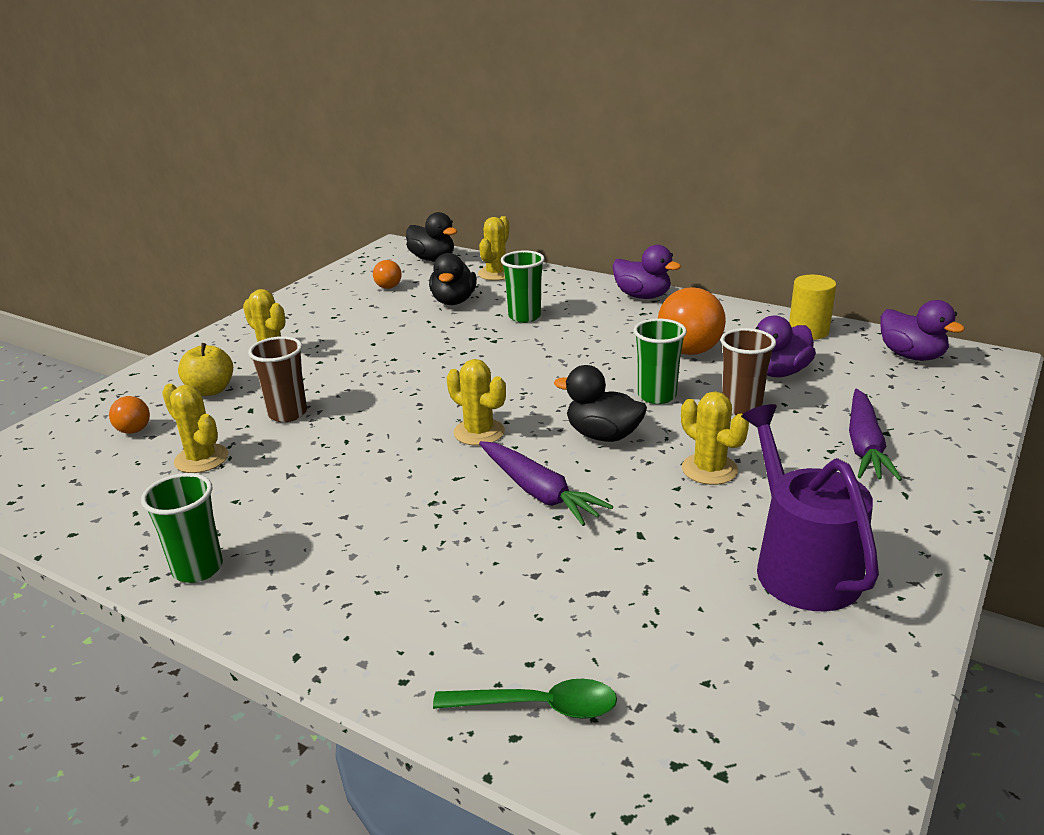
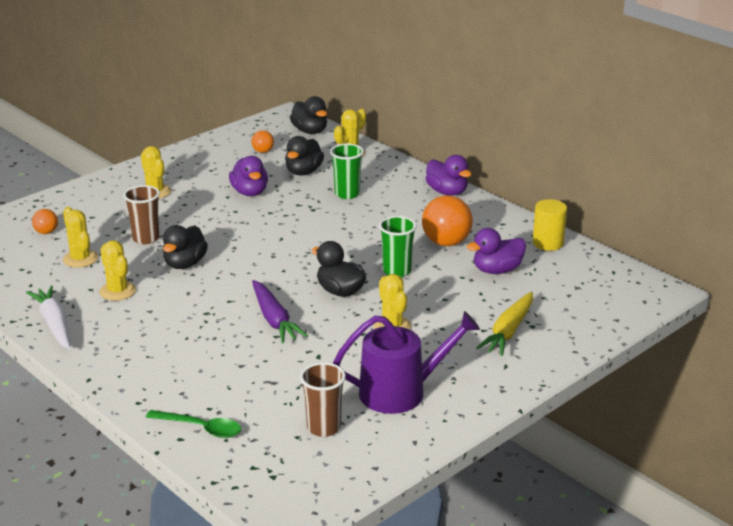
camera: 15 degrees right, 0 degrees up
(198, 569) = (54, 324): green cup -> white carrot
(210, 390) = (104, 213): yellow apple -> none
(362, 438) = (185, 264): none -> black duck
(479, 432) = (261, 274): yellow cactus -> yellow cactus (117, 291)
(741, 407) = (448, 290): brown cup -> brown cup (324, 427)
(801, 566) = (400, 392): purple watering can -> purple watering can turned 75 degrees clockwise
(864, 446) = (508, 331): purple carrot -> yellow carrot
(911, 356) = (606, 276): purple duck -> purple duck (250, 192)

